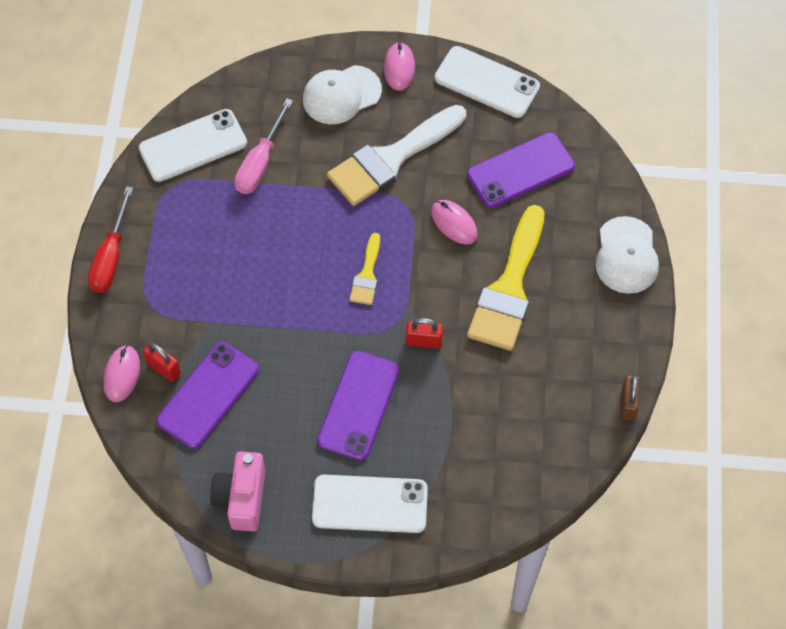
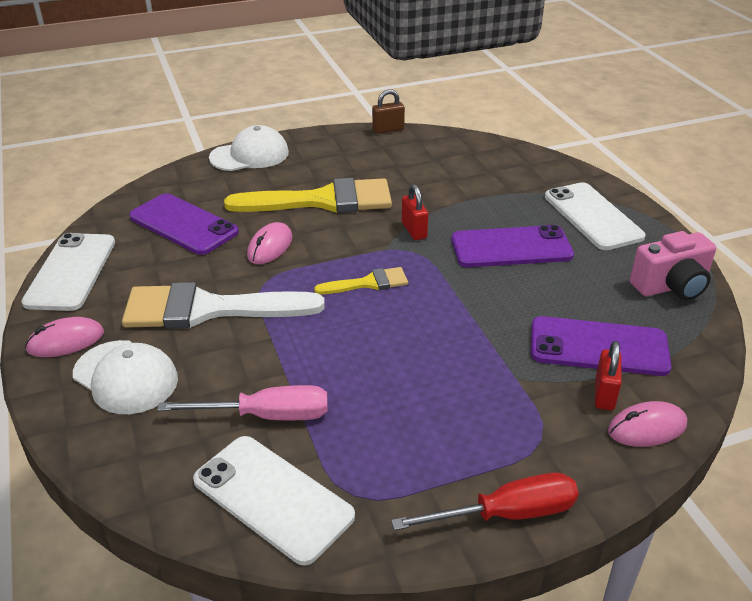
camera: 115 degrees left, 25 degrees down
(391, 159) = (208, 309): white brush -> white brush turned 150 degrees clockwise

